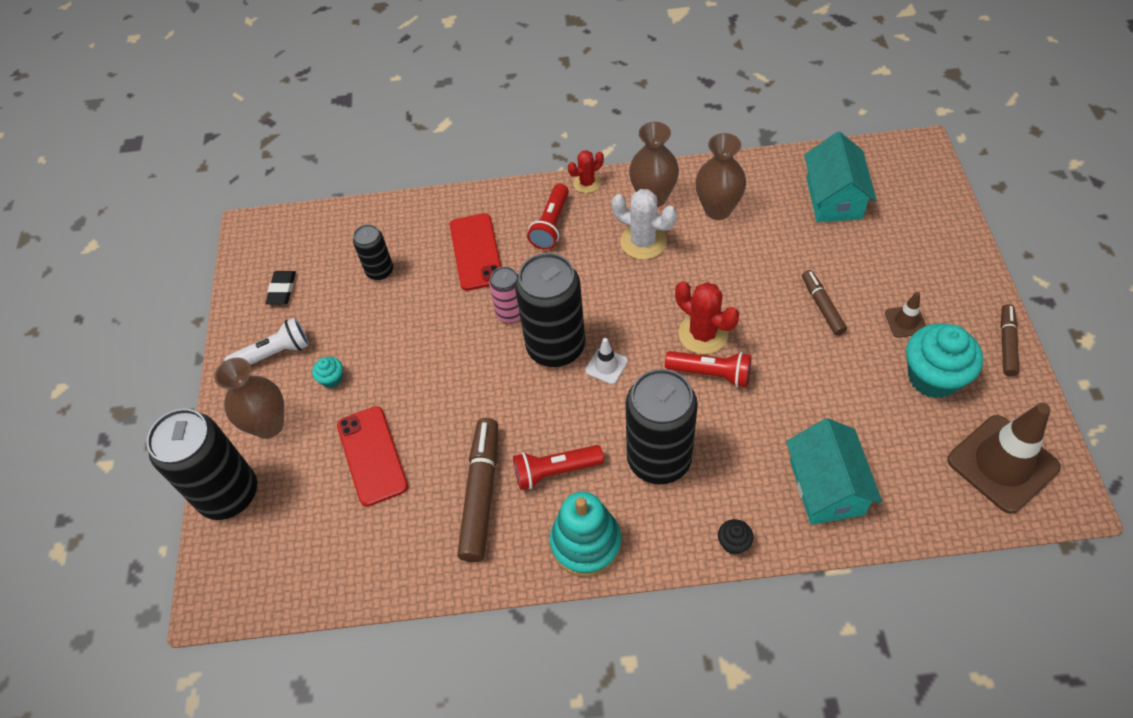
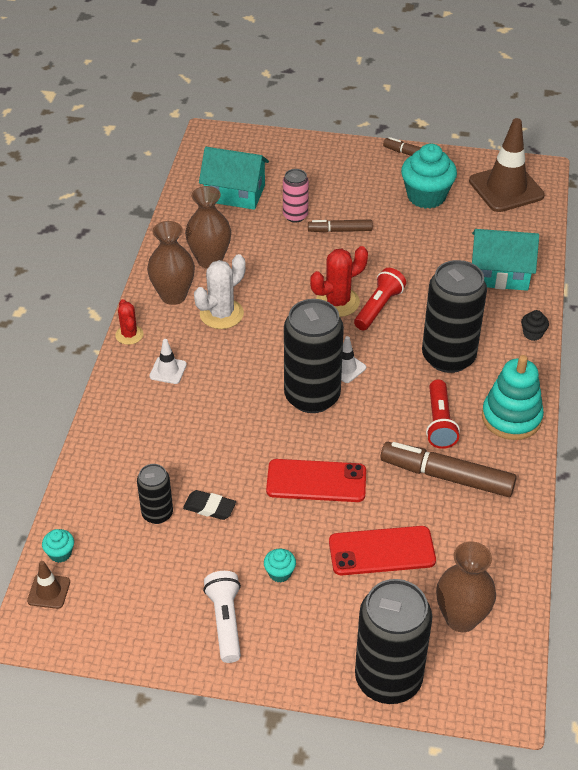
camera: 80 degrees left, 10 degrees down
(268, 425) = (316, 635): brown vase -> brown vase (461, 618)
(282, 290) = (139, 606): black eraser -> black eraser (209, 507)
(325, 222) = (60, 553): none -> turquoise cupcake
(476, 252) = (172, 432): red phone -> red phone (316, 481)
(511, 313) = (260, 420): pink can -> pink can (295, 216)
(551, 225) = (168, 370): red flashlight -> white traffic cone
(905, 321) = (372, 194): brown traffic cone -> brown traffic cone (49, 591)

